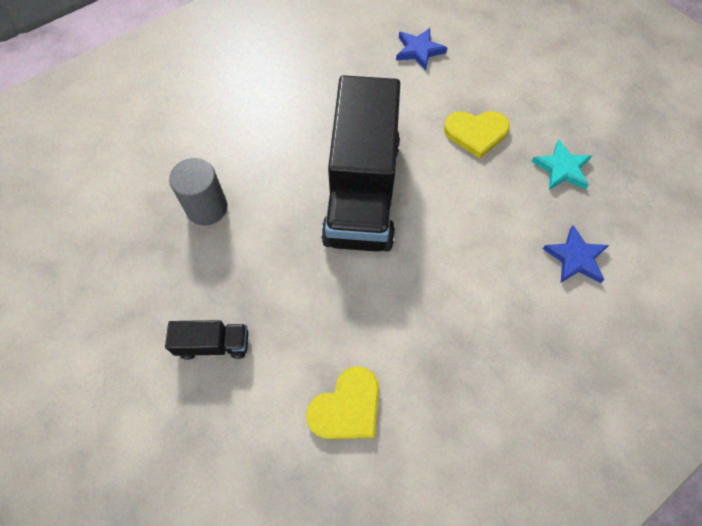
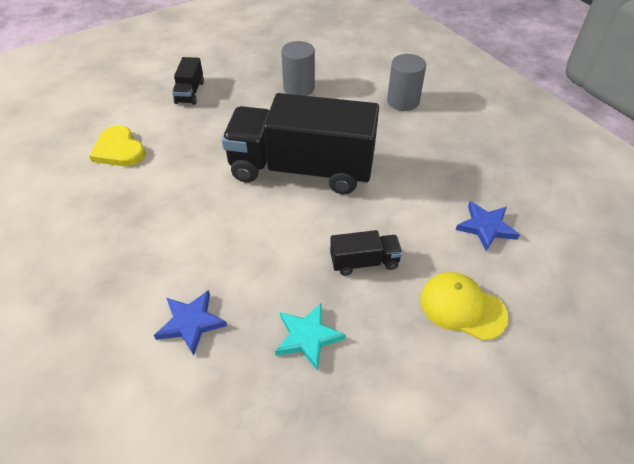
camera: 95 degrees right, 15 degrees down
(237, 103) = (403, 101): none -> grey cylinder
(476, 133) = (364, 262): yellow heart -> black truck
(505, 71) = (462, 307): none -> yellow cap

